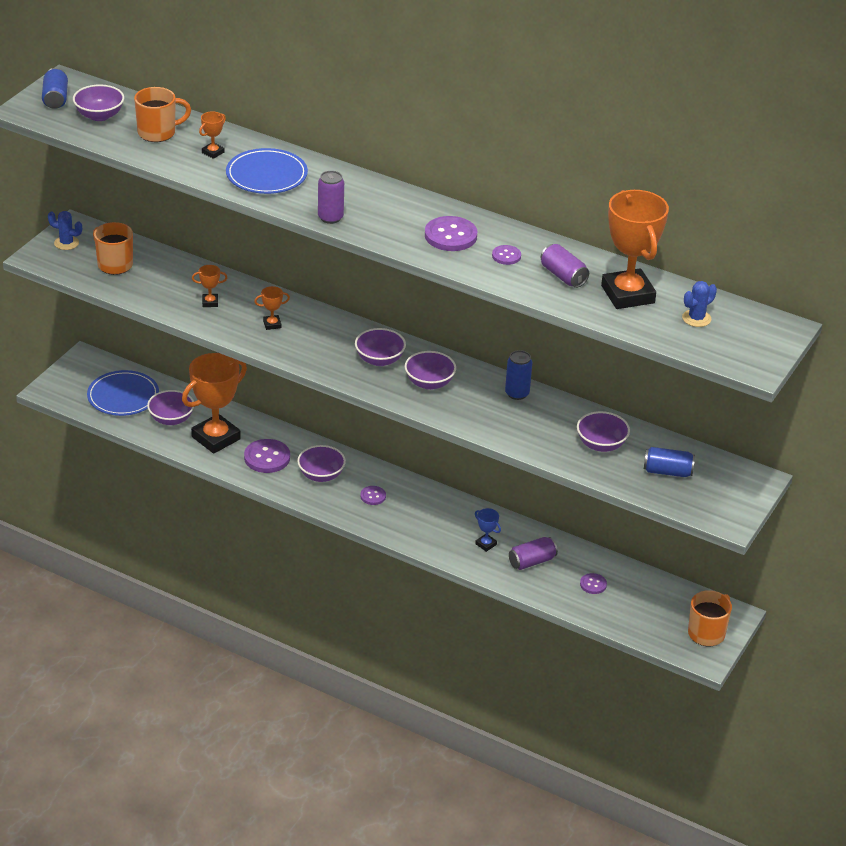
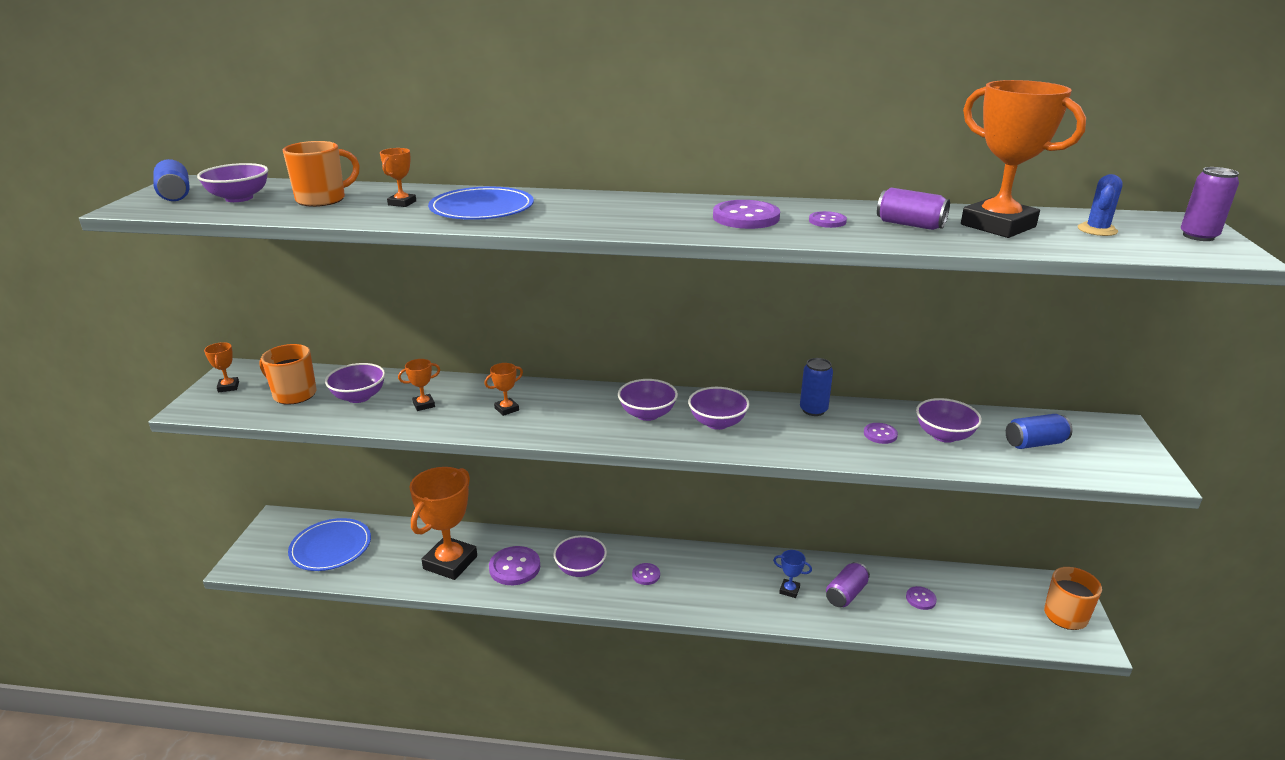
camera: 20 degrees left, 10 degrees down
(66, 243) = (228, 387): blue cactus -> orange trophy
(171, 419) = (393, 556): purple bowl -> purple bowl (359, 397)
(330, 217) = (591, 226): purple can -> purple can (1198, 236)
(550, 429) = (880, 434): none -> purple button

